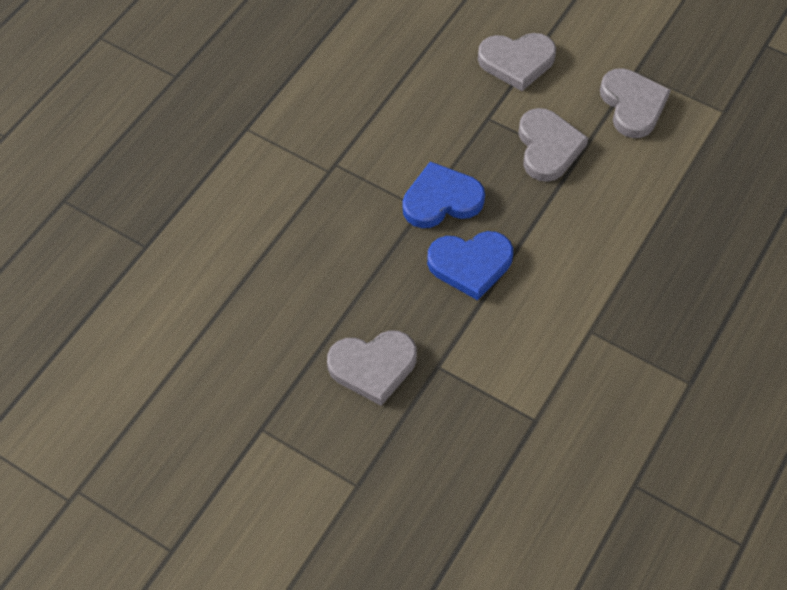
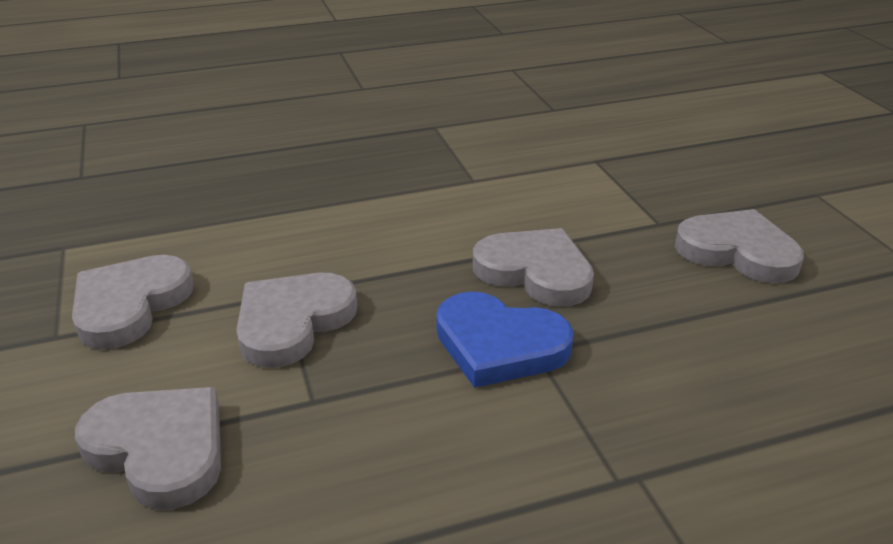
camera: 140 degrees left, 25 degrees down
(470, 264) = (535, 272): blue heart -> grey heart

